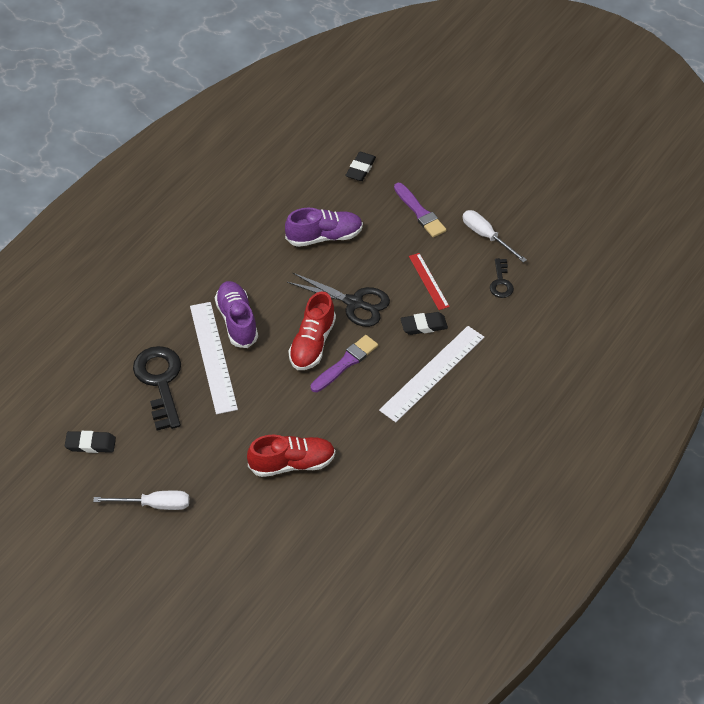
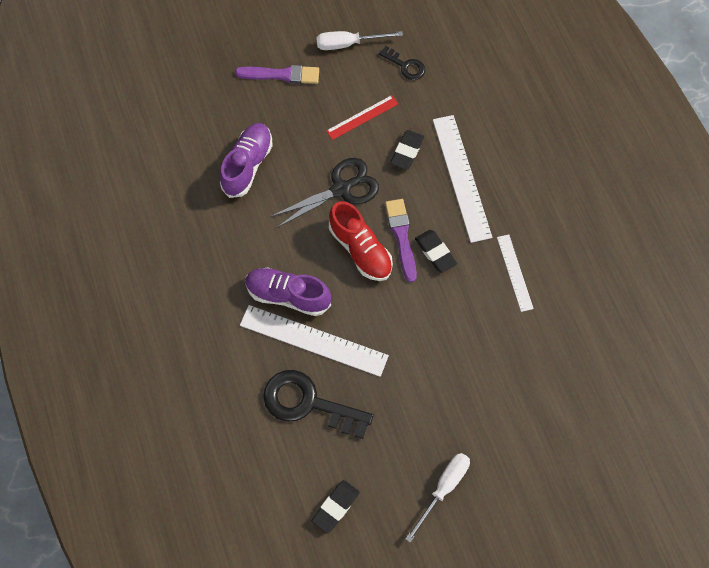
camera: 55 degrees left, 15 degrees up
(292, 463) = (478, 346): red shoe -> none
(360, 169) = (193, 88): black eraser -> black eraser (435, 252)
(377, 454) = (514, 272): none -> white ruler
(428, 281) = (362, 117): red ruler -> red ruler turned 45 degrees counterclockwise

